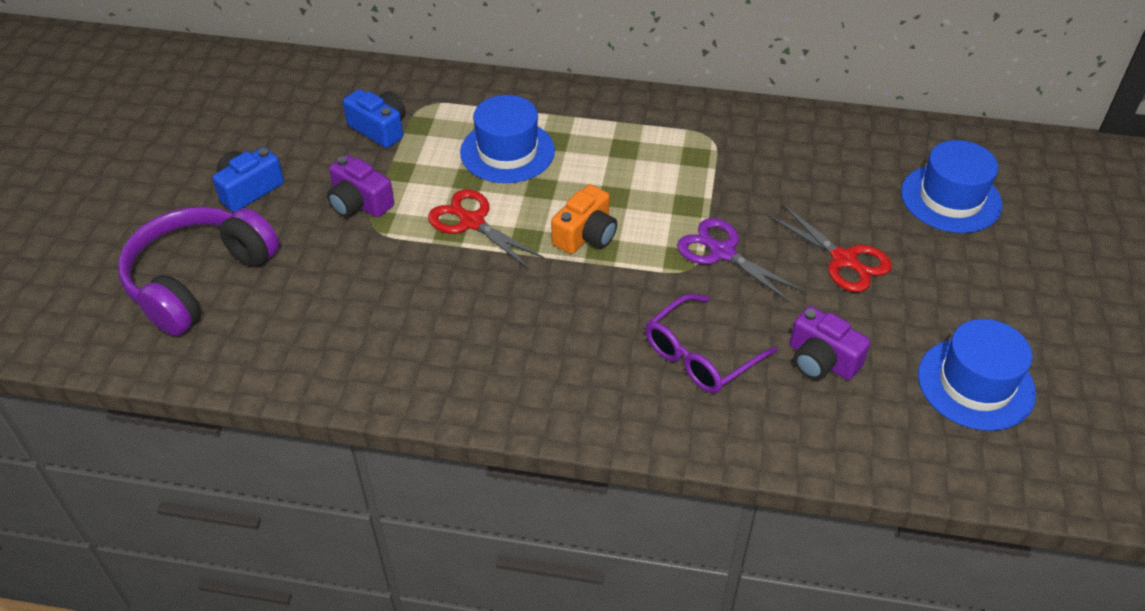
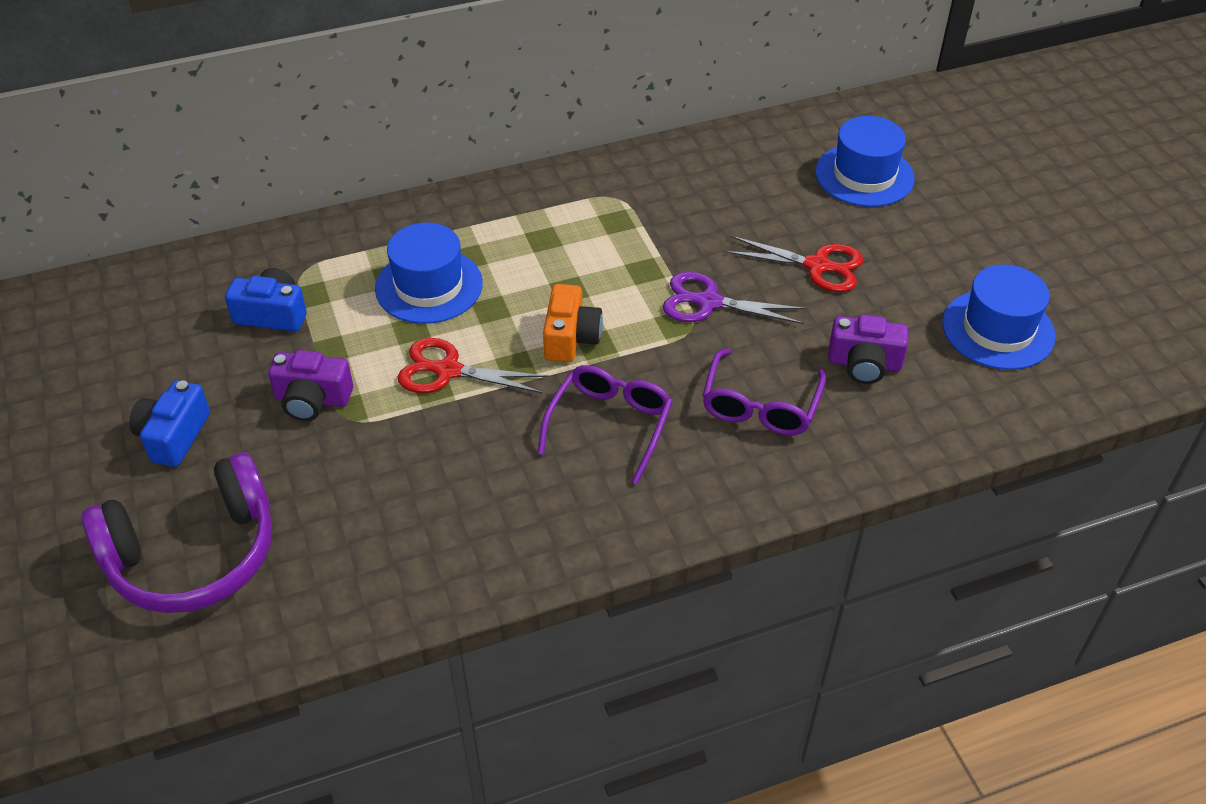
camera: 30 degrees left, 0 degrees up
(198, 280) = (194, 555): purple headphones -> purple headphones turned 120 degrees counterclockwise
(563, 317) = (610, 425): none -> purple glasses

